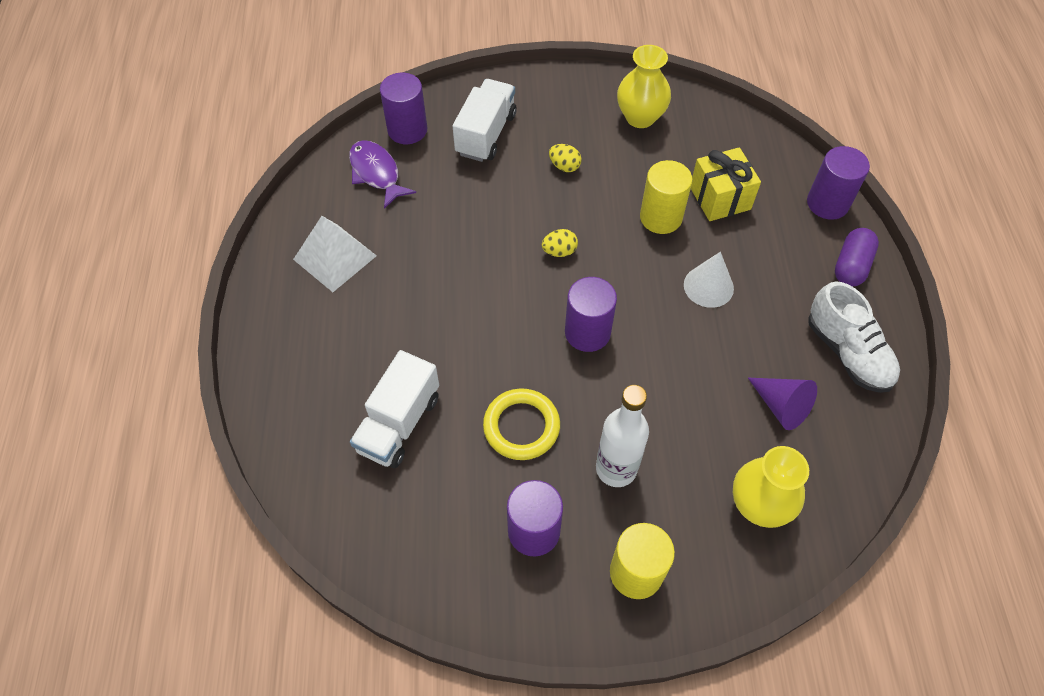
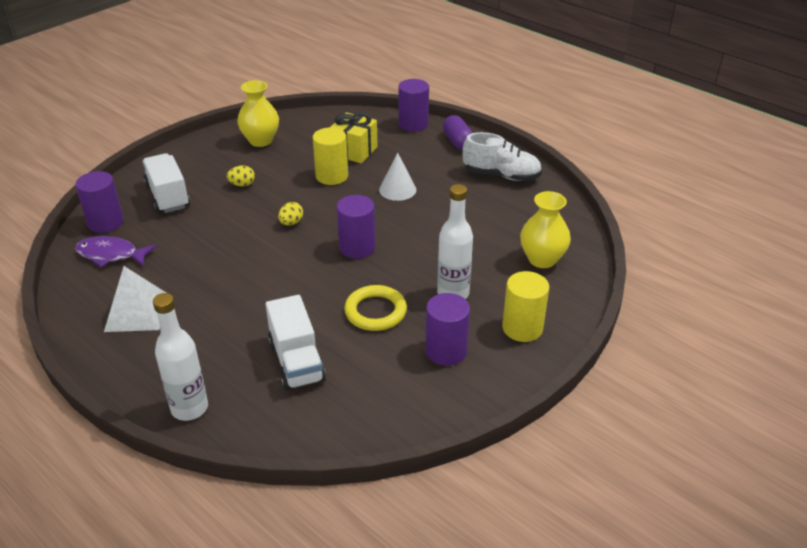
camera: 45 degrees left, 20 degrees down
(275, 399) = (189, 408): none -> white bottle
(781, 406) = (499, 214): purple cone -> none

